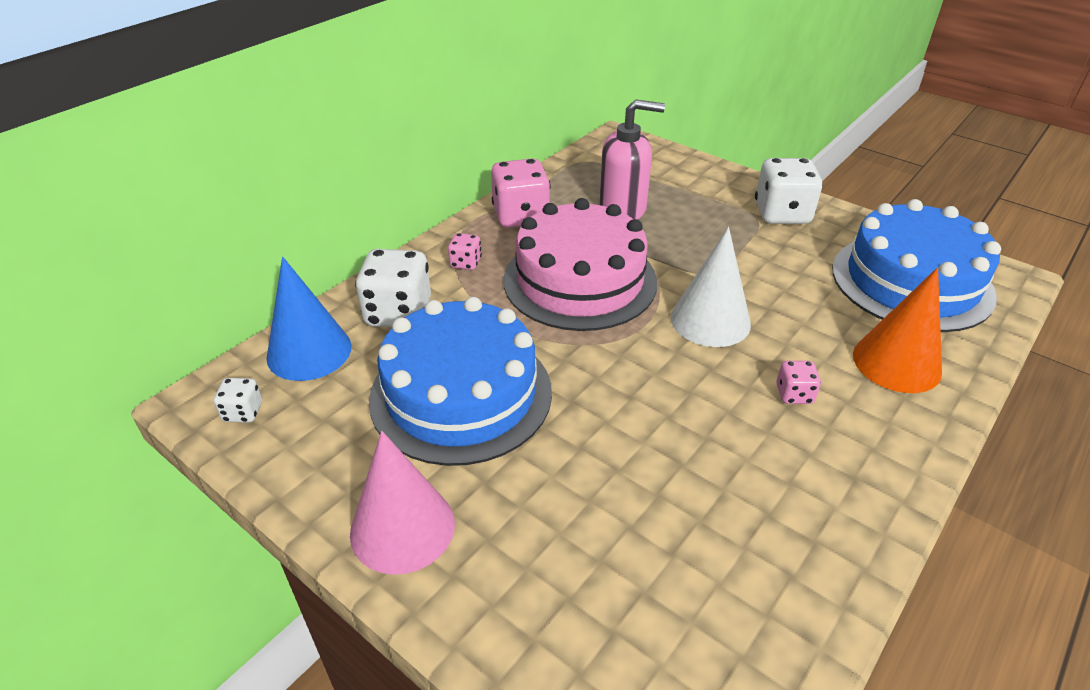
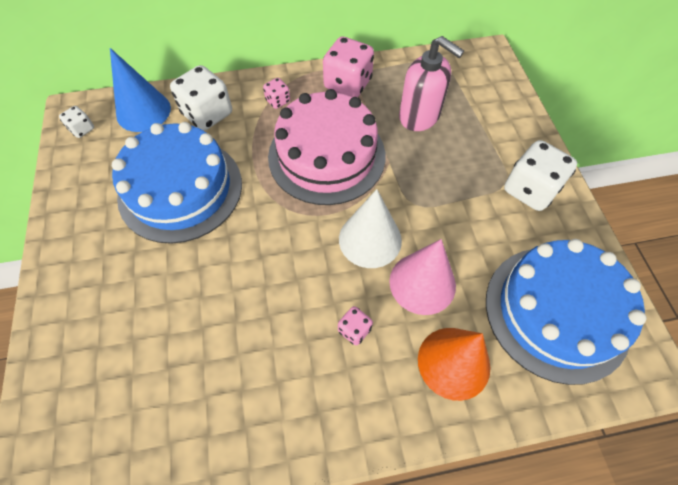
camera: 40 degrees right, 20 degrees up
(402, 528) = (75, 247): pink cone -> pink cone (422, 283)

